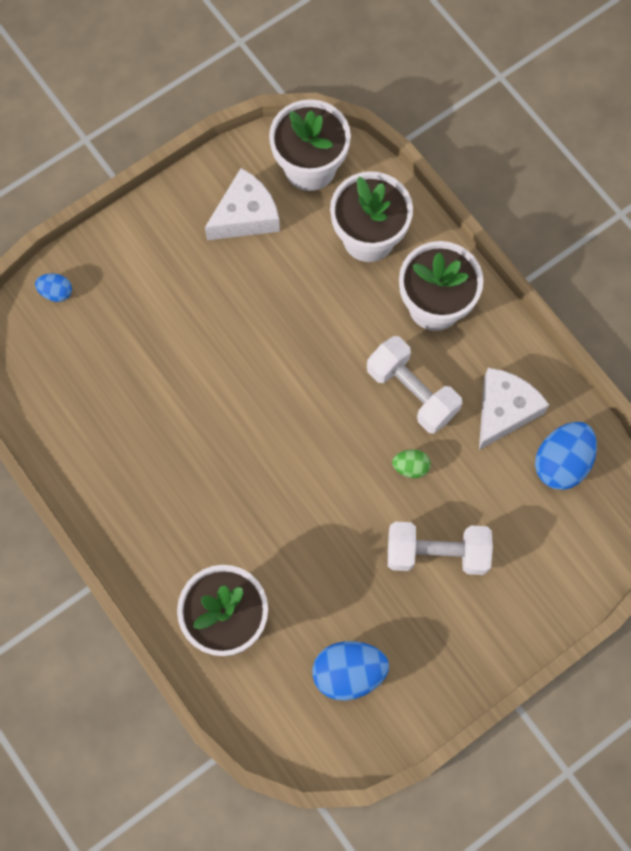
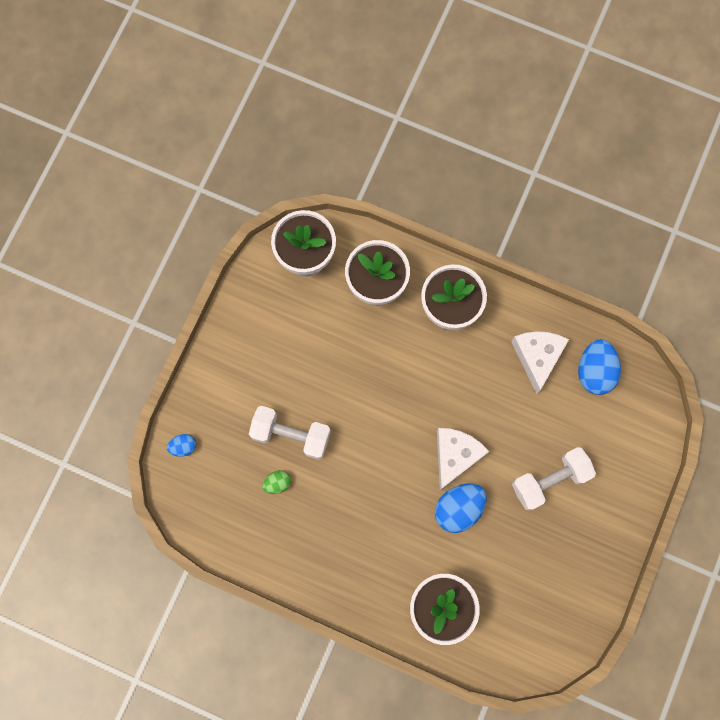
camera: 30 degrees left, 5 degrees up
(246, 215) = (282, 316): white cheese -> white cheese (455, 455)
(348, 673) = (540, 595): blue egg -> blue egg (458, 508)
(410, 467) = (499, 431): green egg -> green egg (277, 483)
(412, 392) = (469, 379): white dumbbell -> white dumbbell (291, 435)

